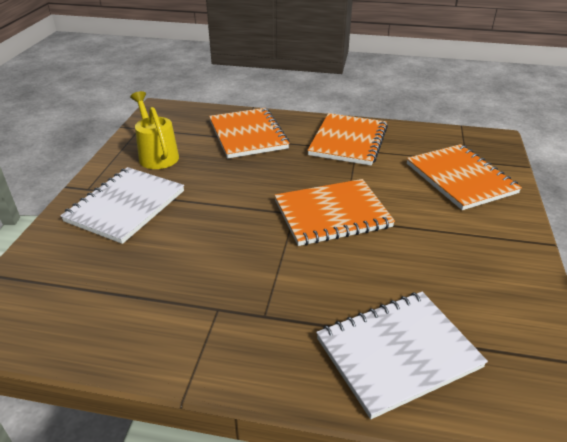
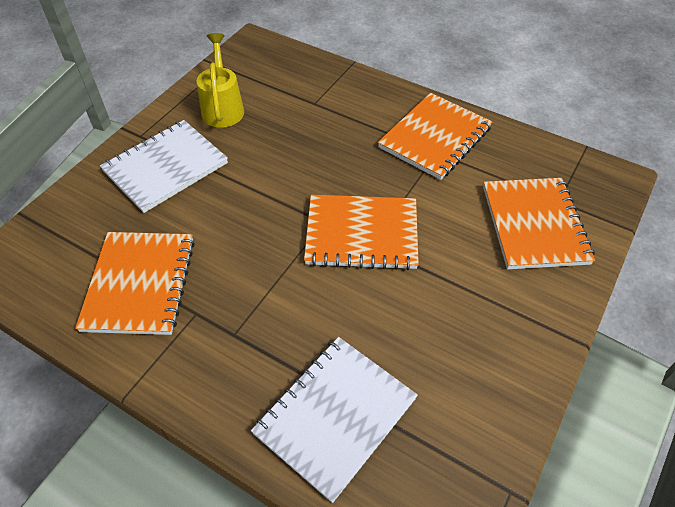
camera: 20 degrees right, 15 degrees up
(248, 135) = (328, 102): orange notebook -> orange notebook (140, 284)
(397, 353) = (335, 416): white notebook -> white notebook turned 45 degrees counterclockwise

